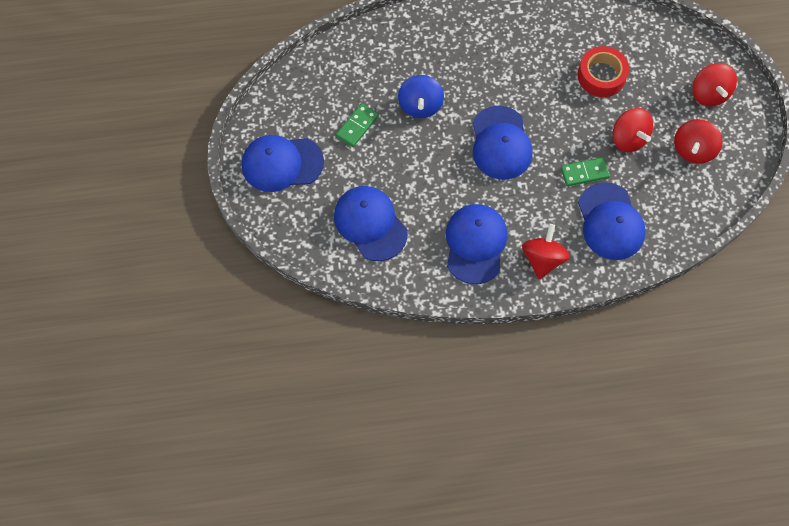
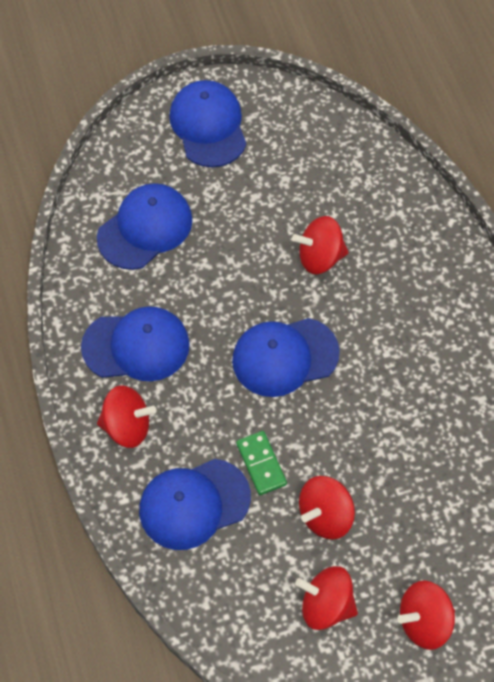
camera: 80 degrees right, 5 degrees down
(357, 126) = (275, 193): green domino -> none
(420, 105) = (320, 257): blue spinning top -> red spinning top
(601, 76) = (418, 470): red tape -> none

